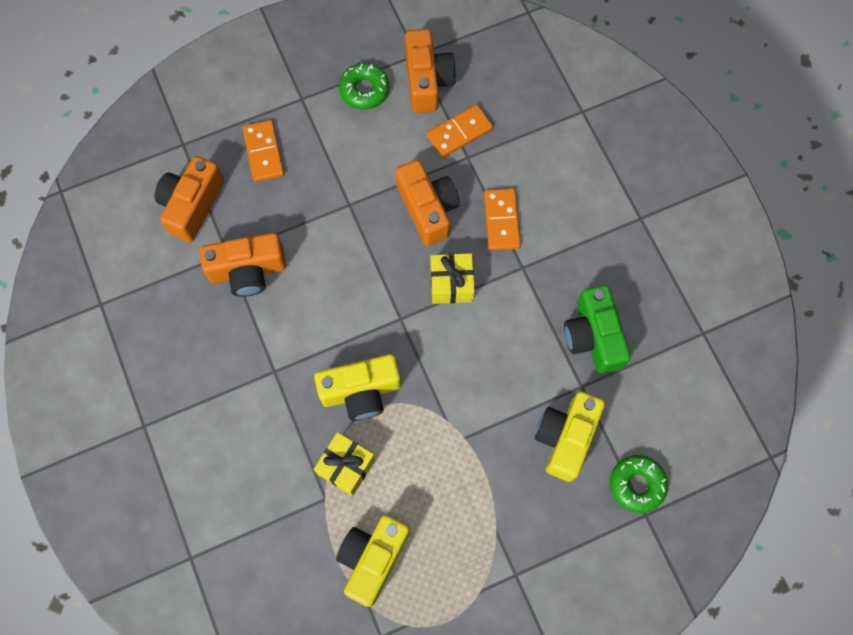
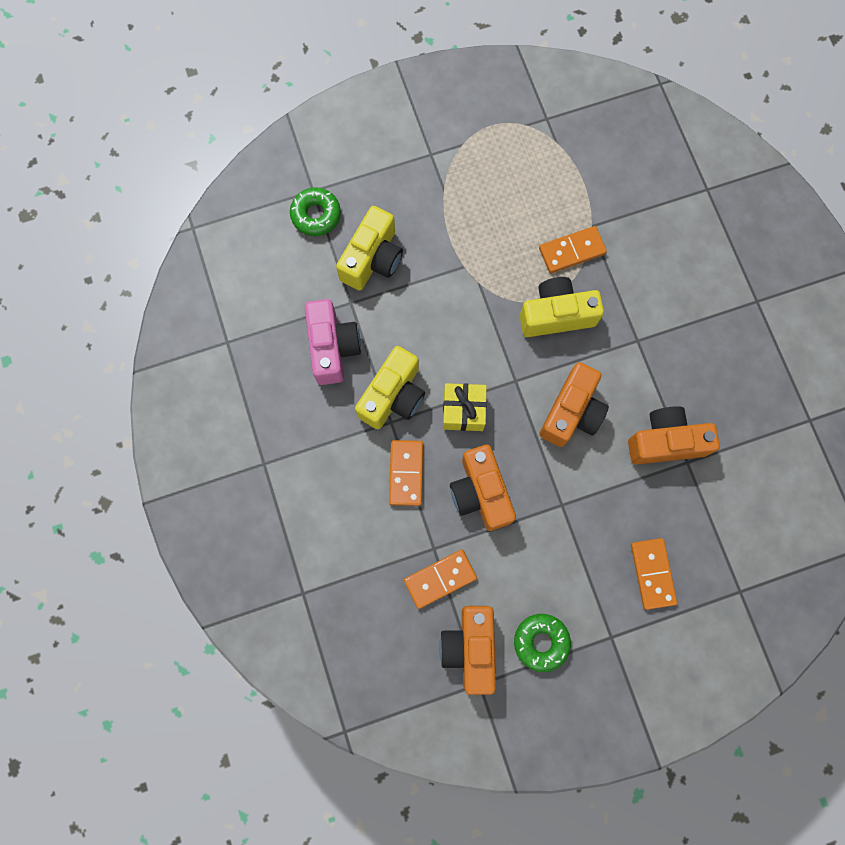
camera: 175 degrees left, 5 degrees up
(192, 205) = (726, 518): orange camera -> orange camera (571, 412)
(346, 466) = (572, 251): yellow gift -> orange domino
(373, 558) = (551, 176): yellow camera -> yellow camera (393, 396)
(593, 337) = (332, 347): green camera -> pink camera

